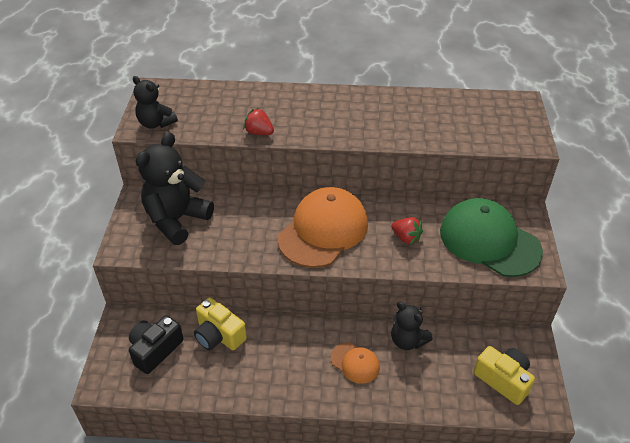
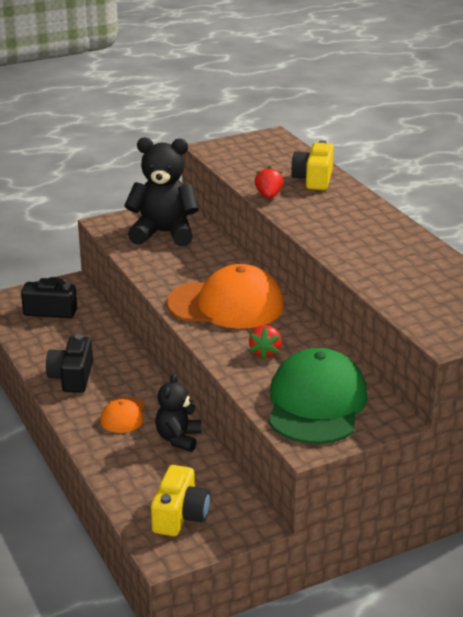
camera: 60 degrees right, 15 degrees down
(156, 123) = (225, 152): black teddy bear -> none
(219, 335) = (93, 333): yellow camera -> yellow camera (314, 179)
(276, 376) = (72, 377): none -> black camera

